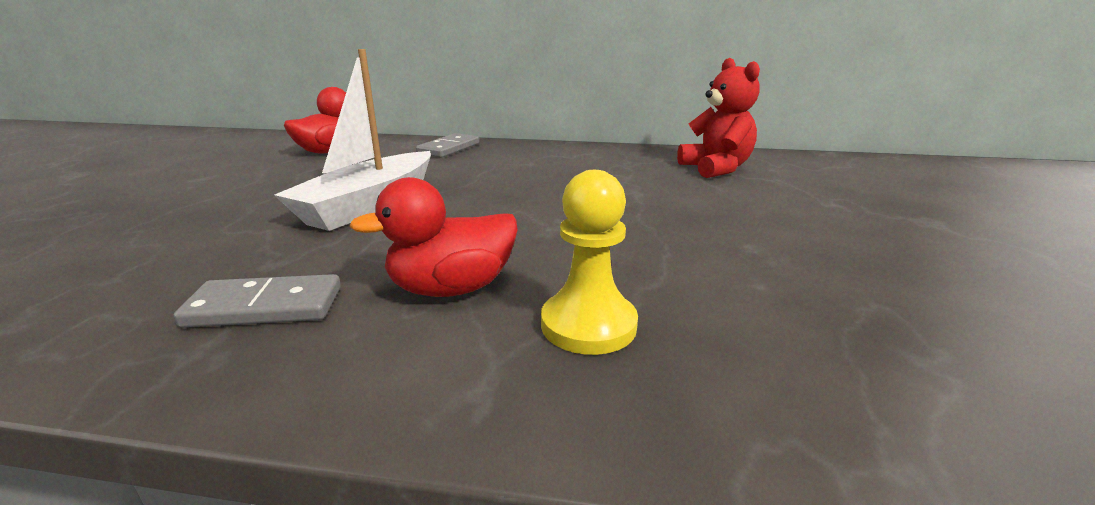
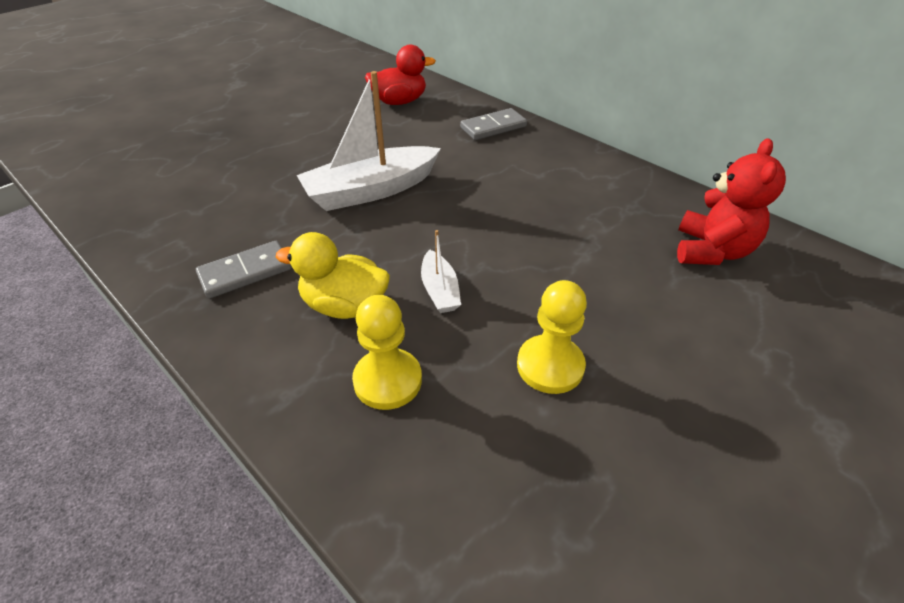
camera: 35 degrees right, 20 degrees up
(265, 307) = (245, 272): grey domino -> grey domino turned 60 degrees counterclockwise
(451, 288) = (344, 305): red duck -> yellow duck
(544, 245) = (440, 290): none -> white boat
(717, 257) = (550, 366): none -> yellow pawn

